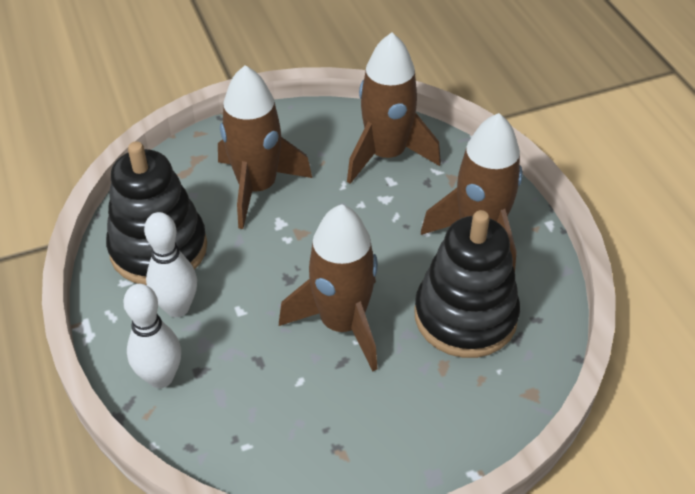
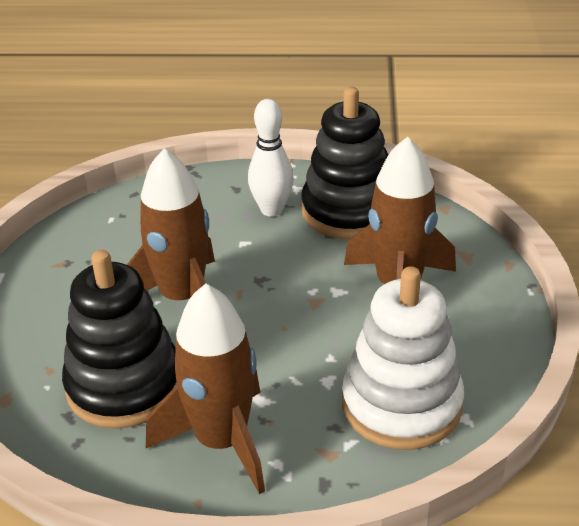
camera: 115 degrees right, 10 degrees down
(161, 377) = (207, 190): white bowling pin -> none
(386, 155) = (401, 404): brown rocket -> white stacking toy

